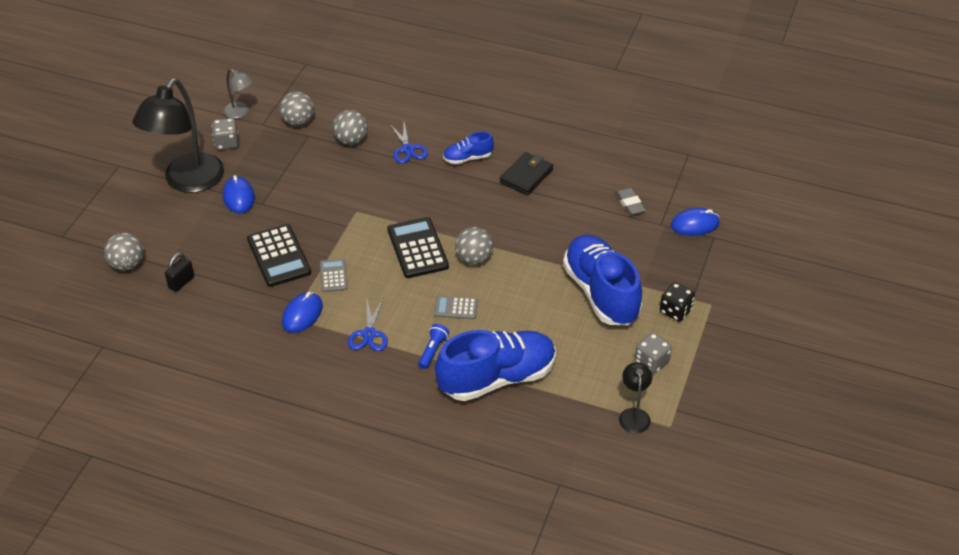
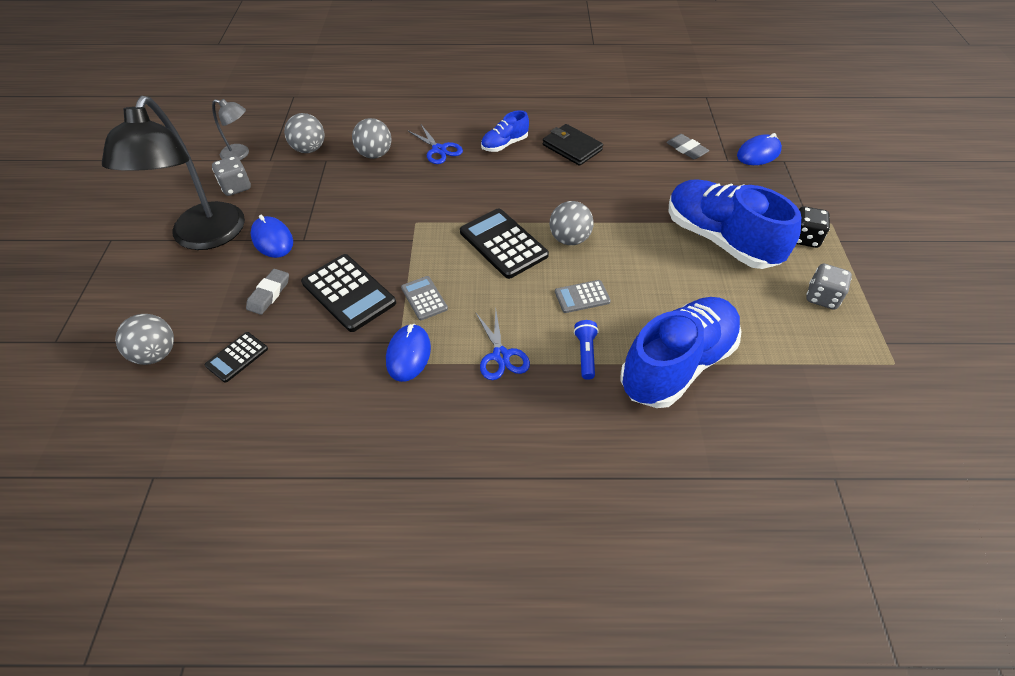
camera: 20 degrees left, 5 degrees up
(181, 282) = (237, 357): black padlock -> black calculator
(220, 241) = (269, 294): none -> grey eraser
(526, 176) = (572, 147): black wallet -> black wallet turned 60 degrees counterclockwise
(634, 415) = (849, 362): black lamp -> none

